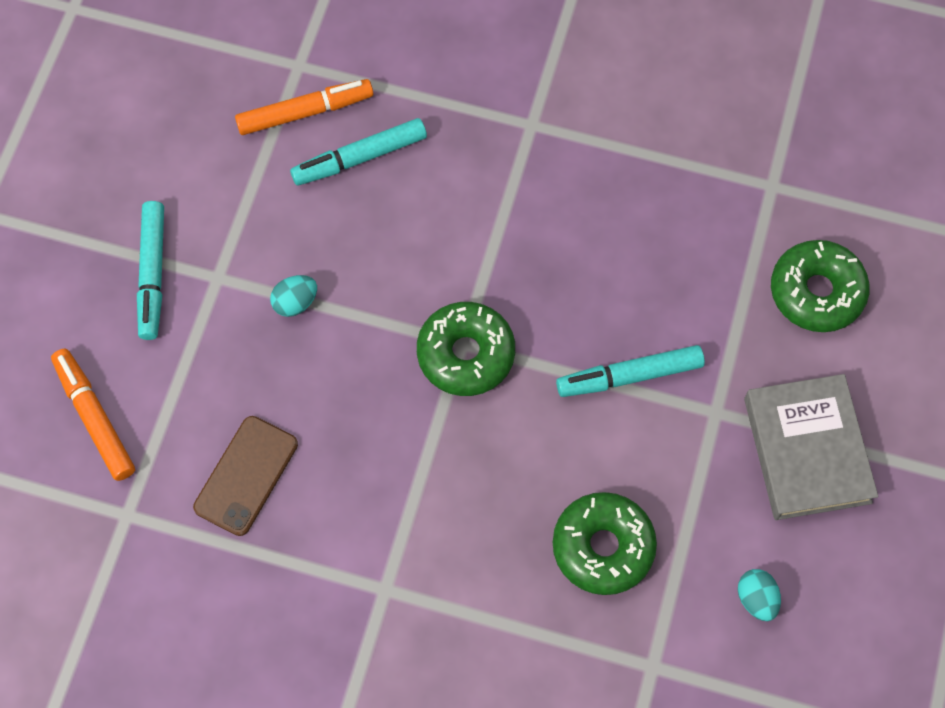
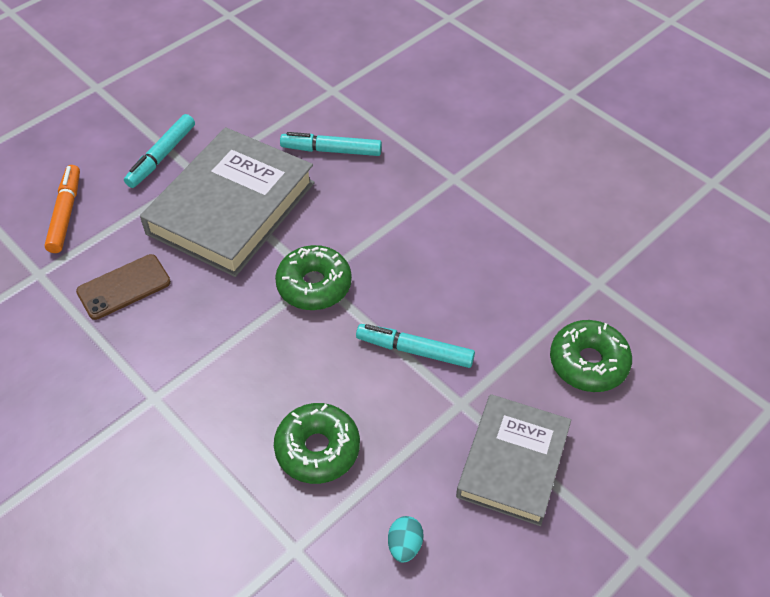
camera: 30 degrees right, 15 degrees down
(295, 302) = (231, 208): turquoise egg -> grey book
(305, 112) = (317, 114): orange marker -> none

